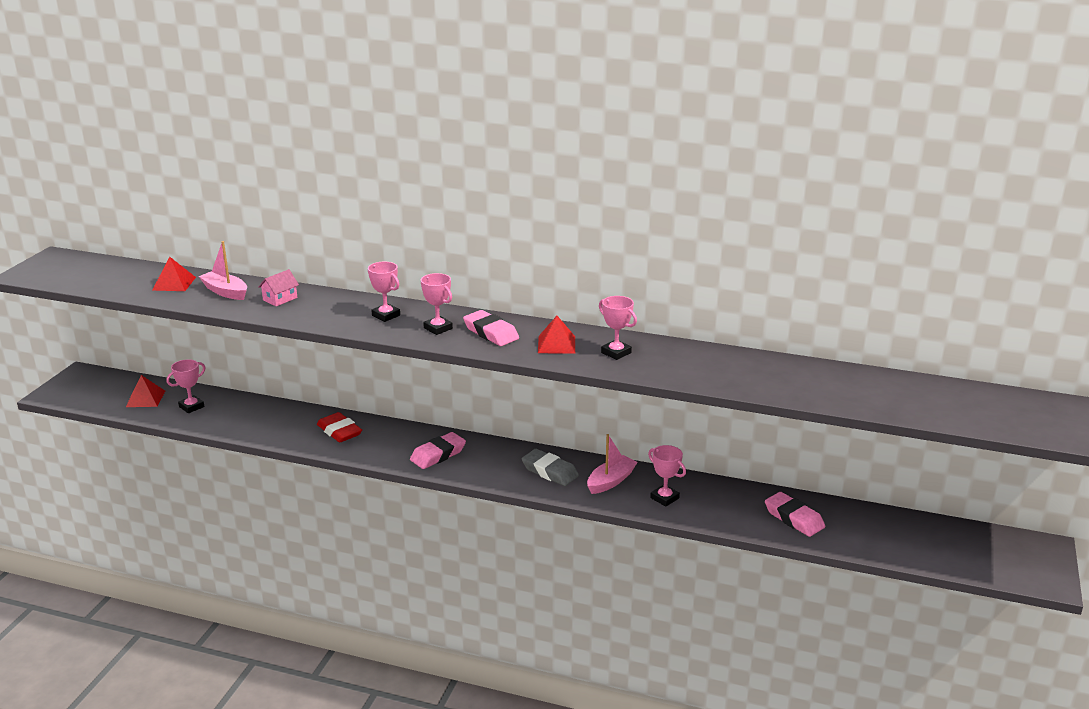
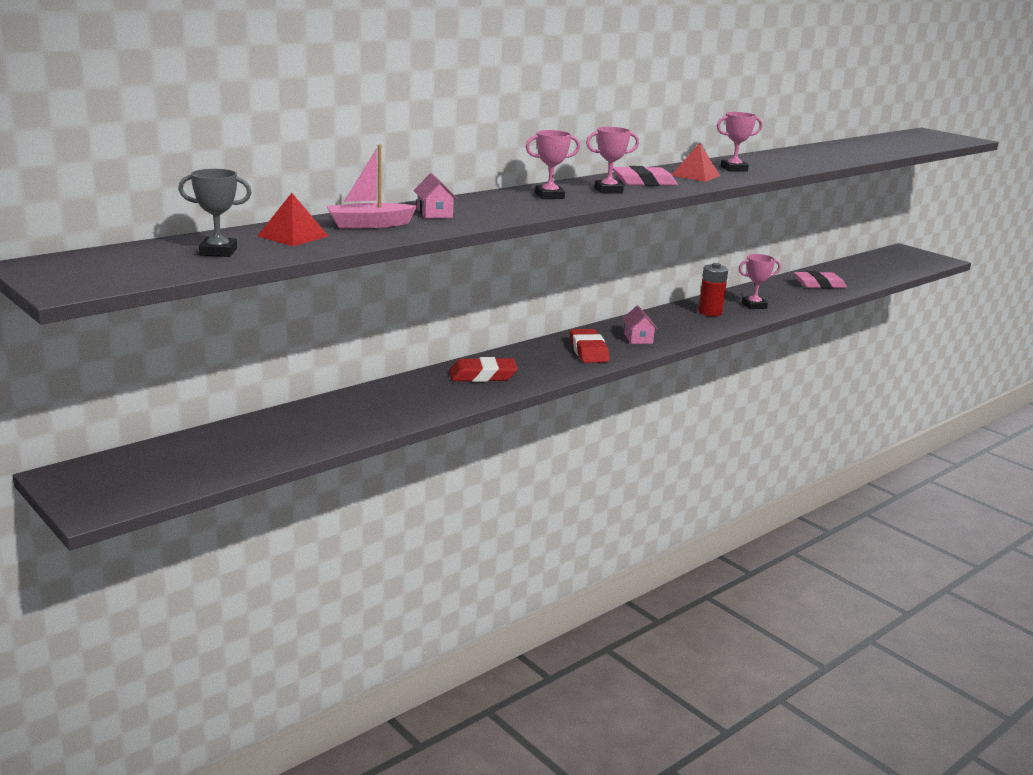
camera: 60 degrees left, 5 degrees down
(119, 279) = (218, 252): none -> grey trophy
(145, 399) = (229, 450): red pyramid -> none
(191, 407) = (301, 429): pink trophy -> none
(438, 455) = (588, 351): pink eraser -> red eraser
(495, 466) = (638, 338): none -> pink house
(550, 471) = (671, 325): grey eraser -> none
(611, 481) = (710, 312): pink boat -> red battery

